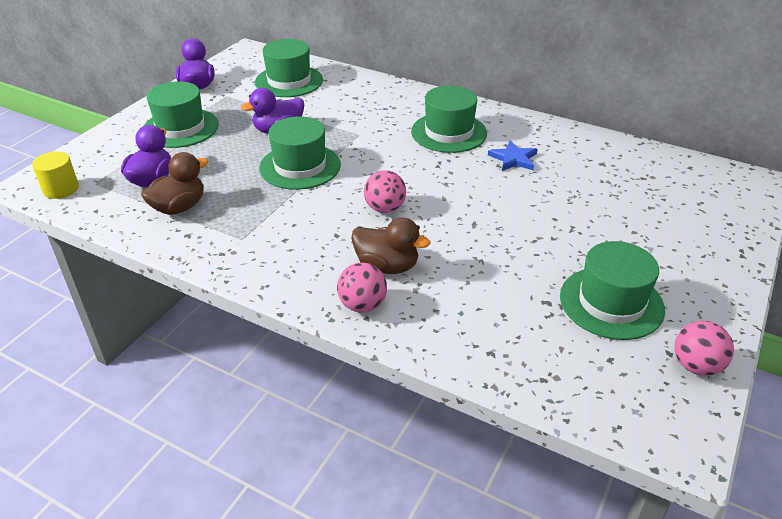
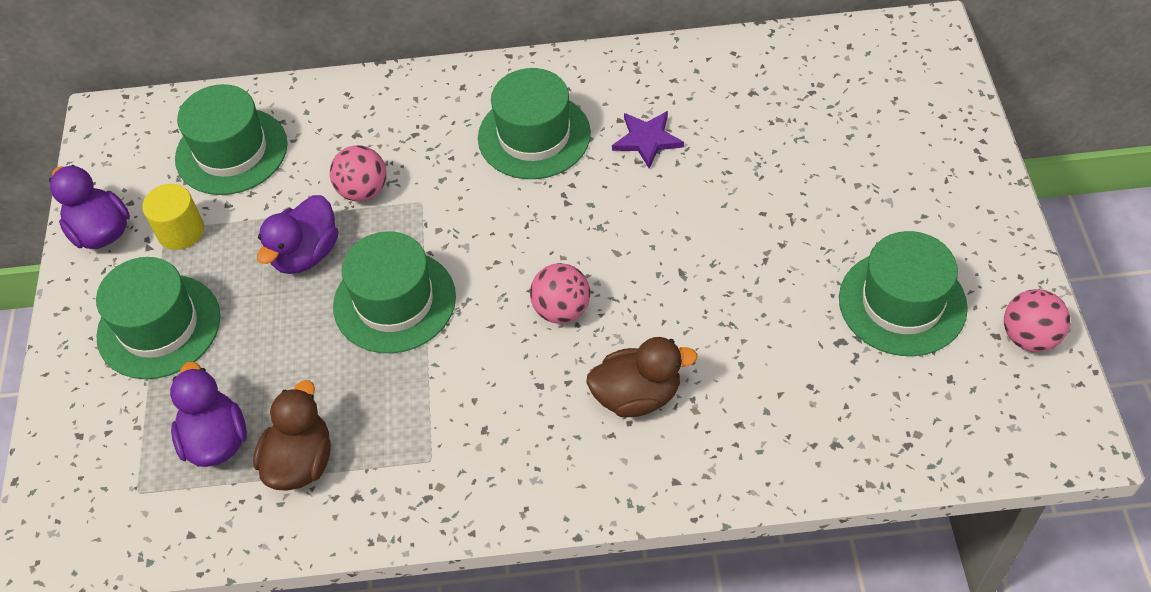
camera: 30 degrees left, 15 degrees up
(61, 189) = (99, 531): yellow cylinder -> yellow cylinder (181, 231)
(362, 305) = (657, 467): pink ball -> pink ball (363, 191)
(513, 159) = (647, 140): blue star -> purple star

